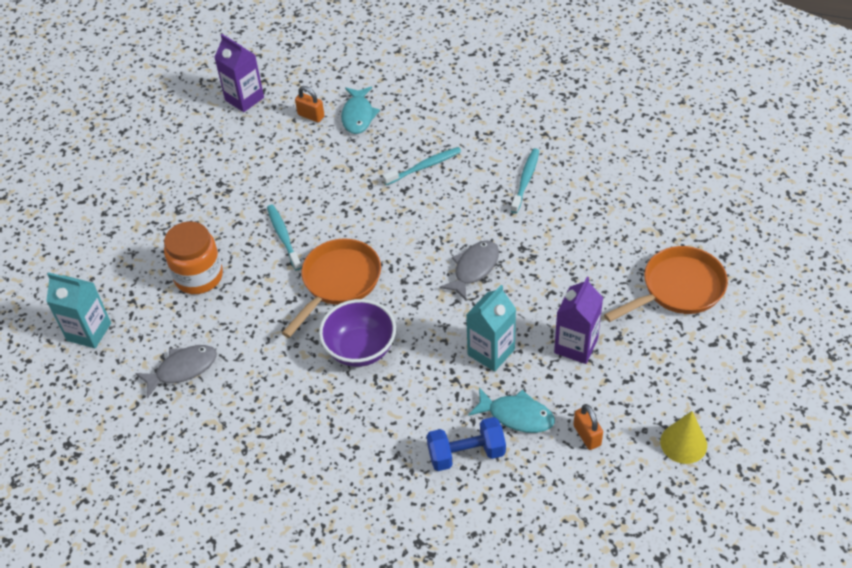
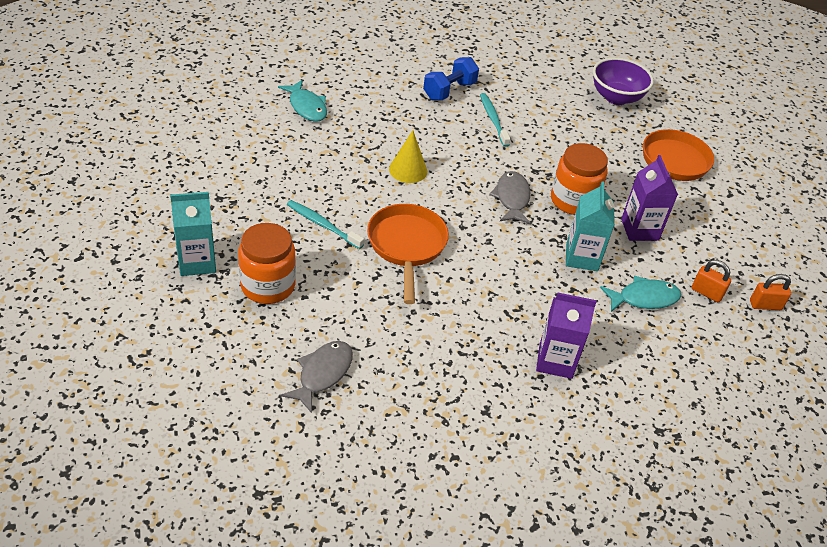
camera: 40 degrees left, 5 degrees down
(89, 332) = (191, 377): turquoise carton -> turquoise carton (197, 262)
(244, 99) = (183, 120): purple carton -> purple carton (555, 361)
(311, 116) = (262, 118): orange padlock -> orange padlock (765, 305)
(360, 349) = (474, 294): purple bowl -> purple bowl (616, 97)
(424, 167) = (401, 132): turquoise toothbrush -> none
(466, 454) = (633, 343): blue dumbbell -> blue dumbbell (449, 90)
(533, 292) = (573, 200): none -> orange jar
(683, 443) = (774, 271): yellow cone -> yellow cone (408, 170)

